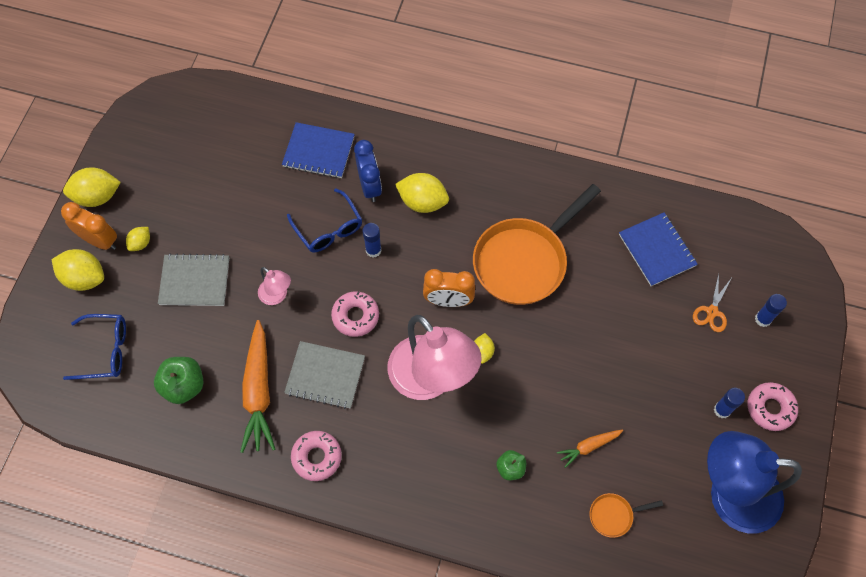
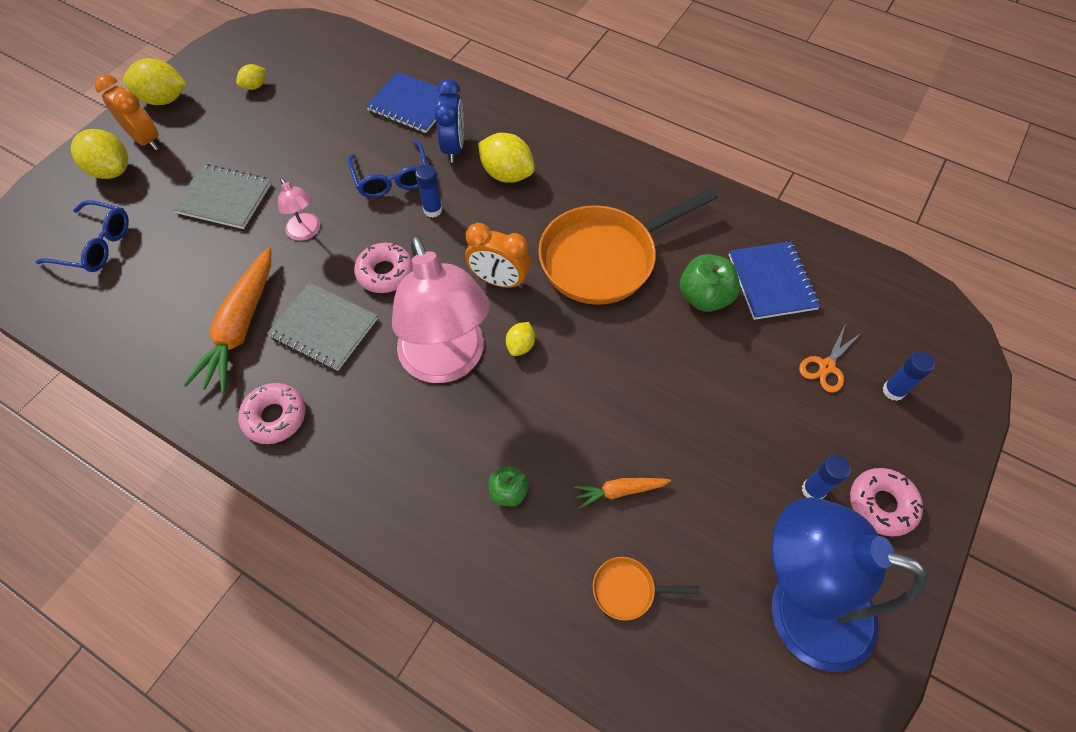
camera: 15 degrees right, 5 degrees down
(141, 243) = (186, 150): yellow lemon -> yellow lemon (255, 86)
(184, 386) = (161, 301): green apple -> green apple (704, 297)

